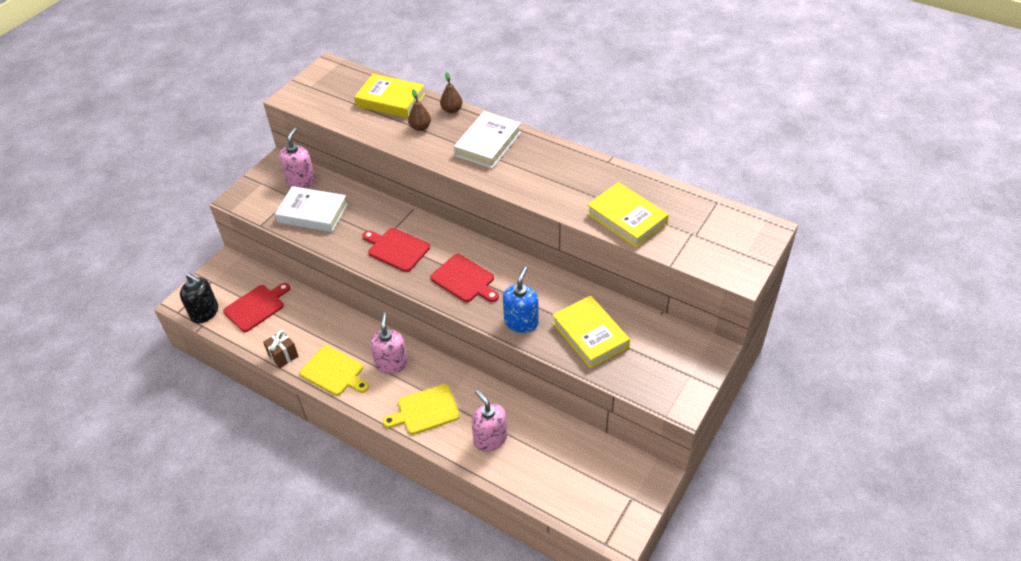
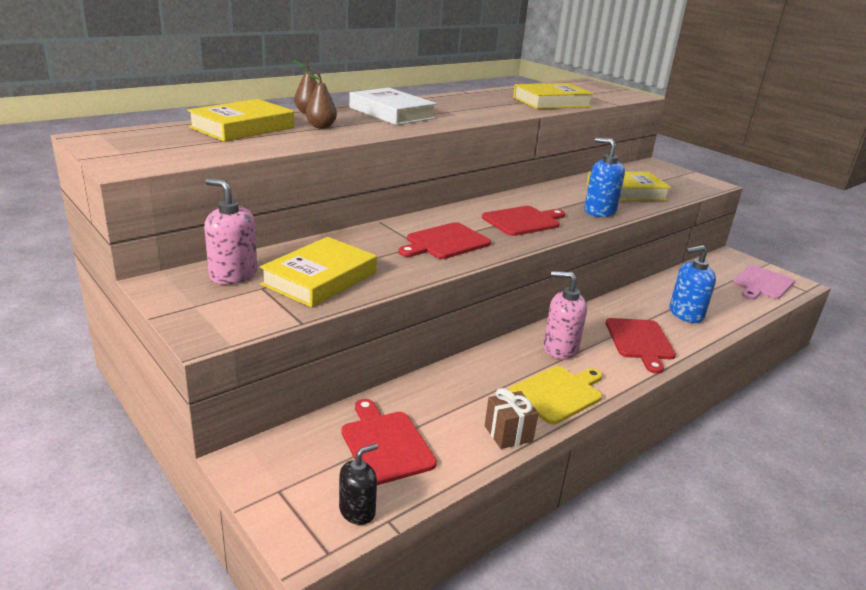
camera: 75 degrees left, 20 degrees down
(205, 313) = (357, 511): black soap dispenser -> black soap dispenser, size x0.66
(312, 213) = (320, 278): white book -> yellow book
(425, 410) = (640, 341): yellow cutting board -> red cutting board
(490, 439) = (685, 314): pink soap dispenser -> blue soap dispenser
(597, 502) = (762, 283): none -> pink cutting board

